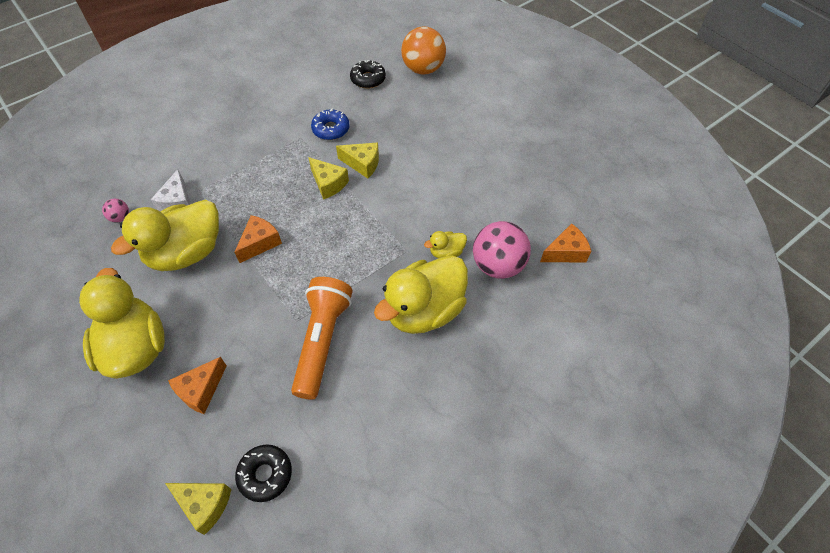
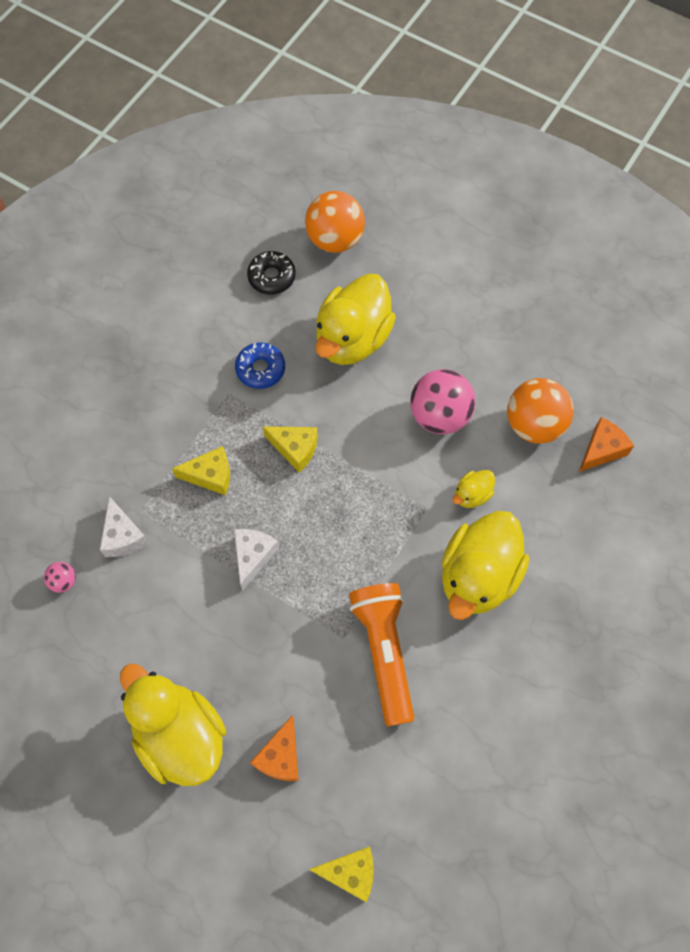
camera: 20 degrees left, 10 degrees up
(186, 253) = (172, 599): yellow duck -> yellow duck (352, 339)
(260, 243) = (253, 556): orange cheese -> white cheese
(265, 474) = (396, 819): black donut -> none
(362, 164) = (323, 407): yellow cheese -> yellow cheese (210, 475)
(498, 265) = (535, 492): pink ball -> pink ball (439, 415)
(517, 219) = (534, 424): none -> orange ball

